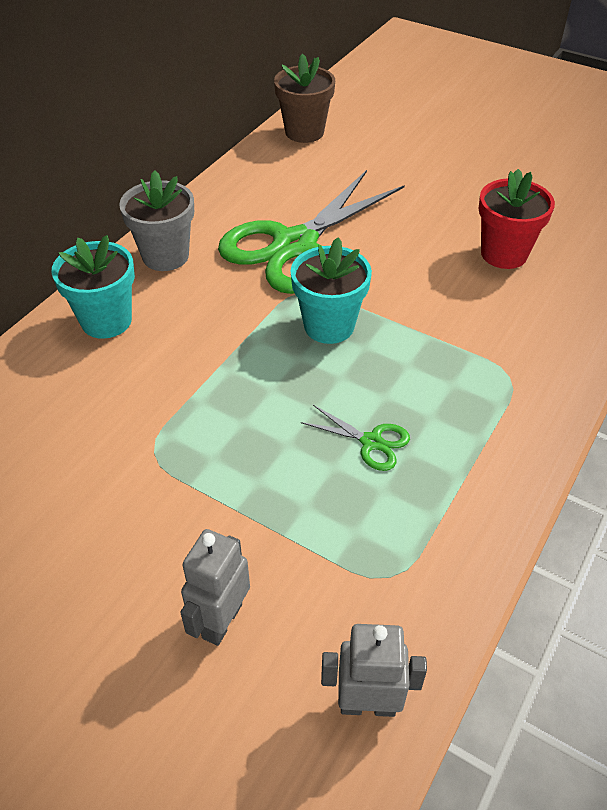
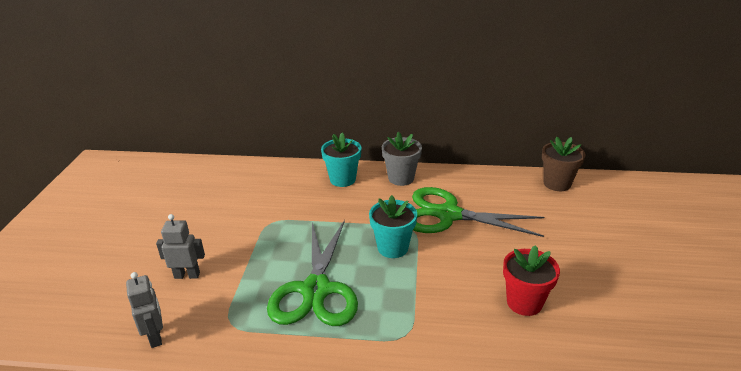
camera: 65 degrees right, 15 degrees down
(371, 442) = (316, 290): green scissors -> green scissors, size x2.50

